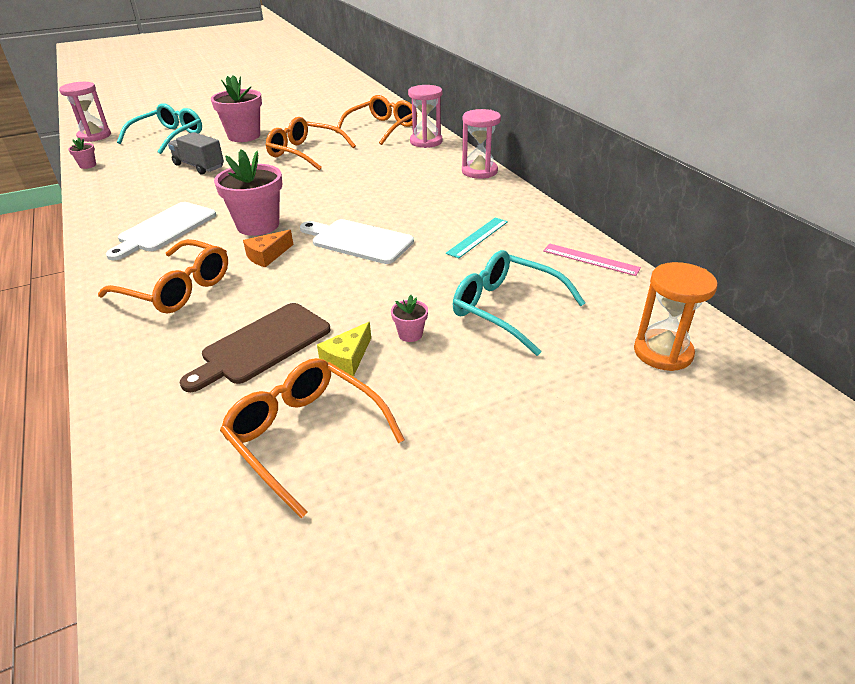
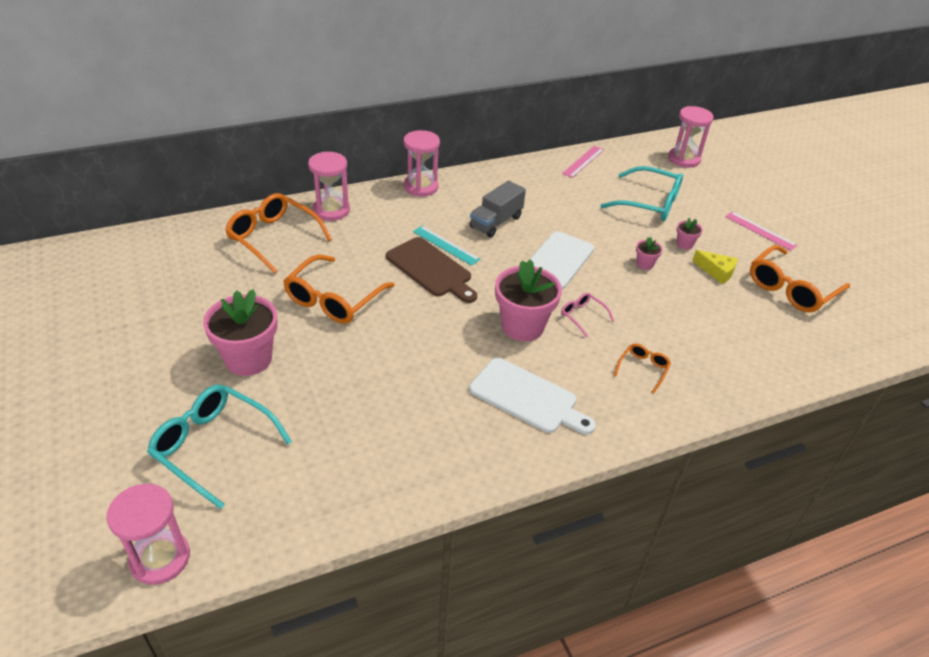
camera: 90 degrees left, 5 degrees up
(88, 165) = (308, 528): pink flower pot -> pink flower pot (644, 264)
(177, 289) = (643, 369): orange glasses -> orange glasses, size x0.49
(199, 166) = (350, 393): grey truck -> grey truck (496, 222)
(262, 345) = (711, 311): brown cutting board -> brown cutting board (431, 269)
(267, 256) = (582, 316): orange cheese -> pink glasses
(465, 422) = (760, 231): none -> pink ruler
(478, 237) = (550, 202): turquoise ruler -> turquoise ruler (446, 245)
(506, 309) = (649, 203): turquoise glasses -> turquoise glasses turned 105 degrees counterclockwise
(663, 352) = (684, 159): orange hourglass -> pink hourglass

